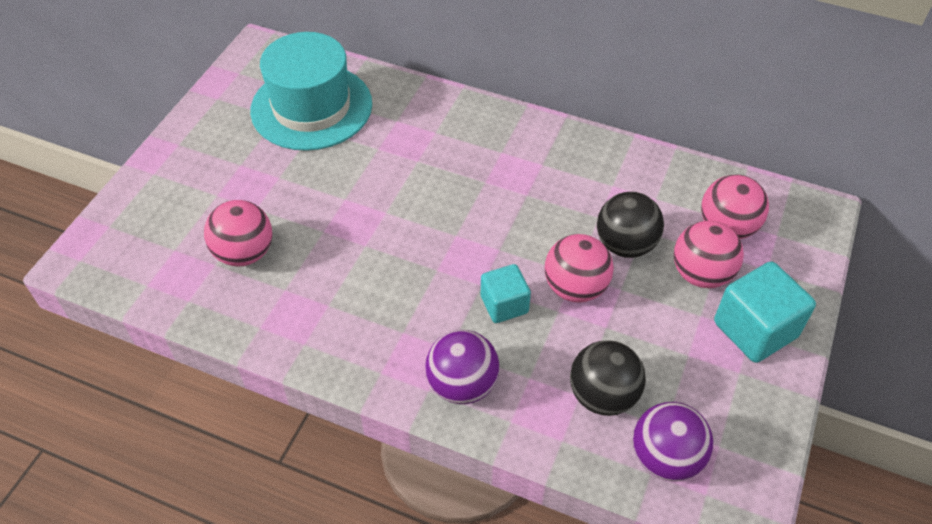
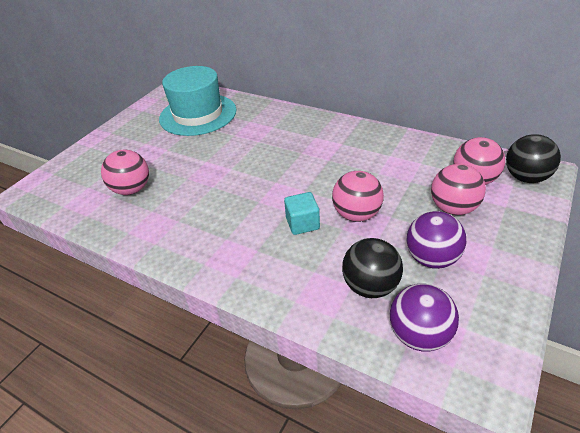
camera: 10 degrees right, 10 degrees down
(462, 385) = (262, 274): purple ball -> purple ball (432, 258)
(625, 245) = (396, 189): black ball -> black ball (526, 177)
(755, 330) = (496, 245): turquoise cube -> none

